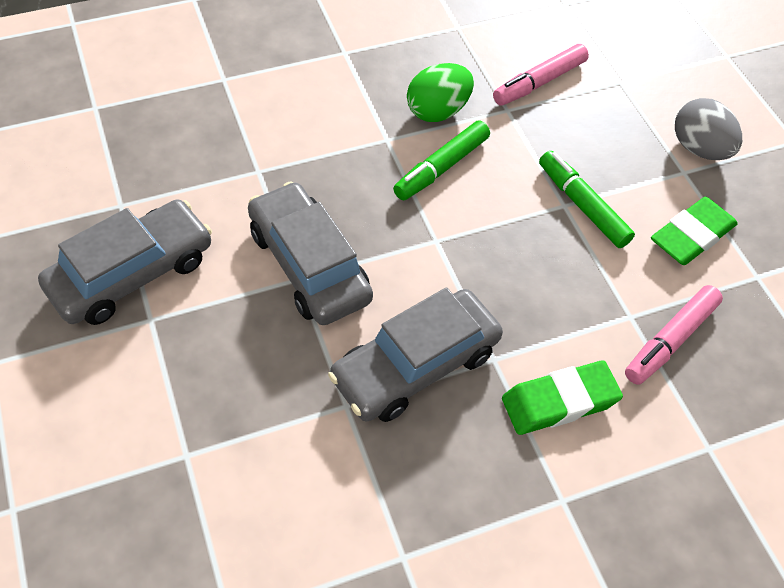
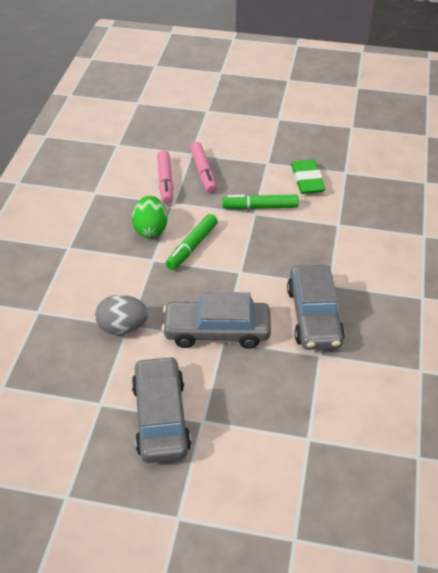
camera: 55 degrees left, 10 degrees down
(442, 167) = (192, 246): green marker -> green marker turned 45 degrees clockwise
(559, 401) = (369, 272): green eraser -> none
(670, 340) = (360, 218): pink marker -> pink marker (203, 172)
(699, 149) = (257, 150): grey egg -> grey egg (123, 327)

